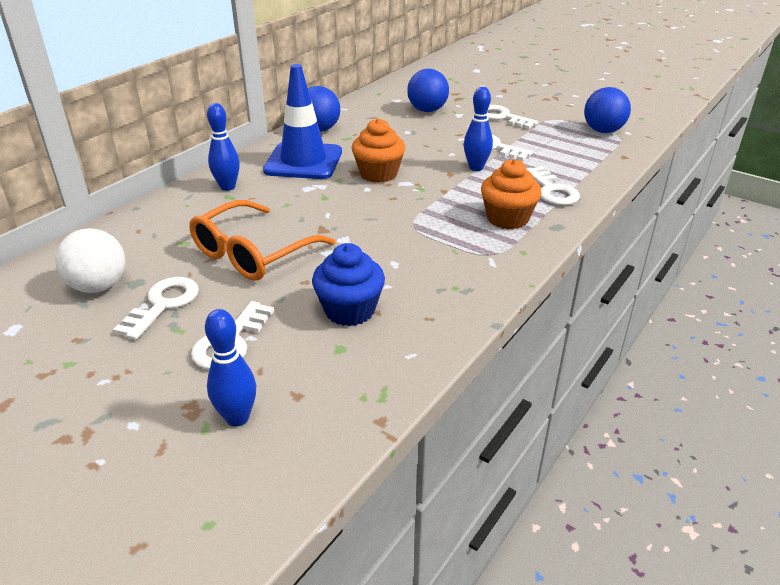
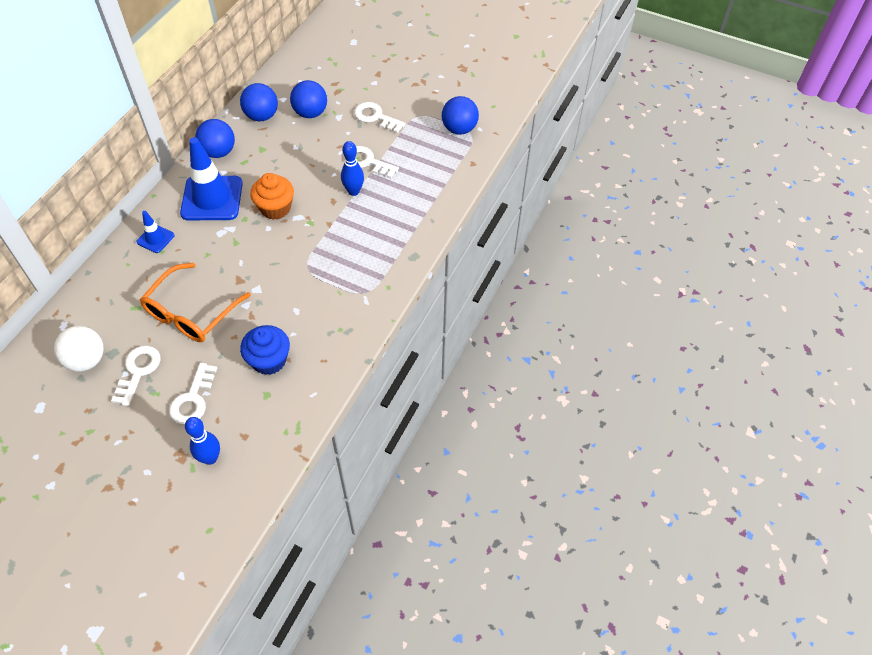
camera: 10 degrees left, 20 degrees up
(227, 187) = (155, 239): blue bowling pin -> blue traffic cone
(372, 109) = (262, 116): none -> blue ball
(507, 218) = (377, 251): orange cupcake -> none
(552, 190) = (413, 214): white key -> none

